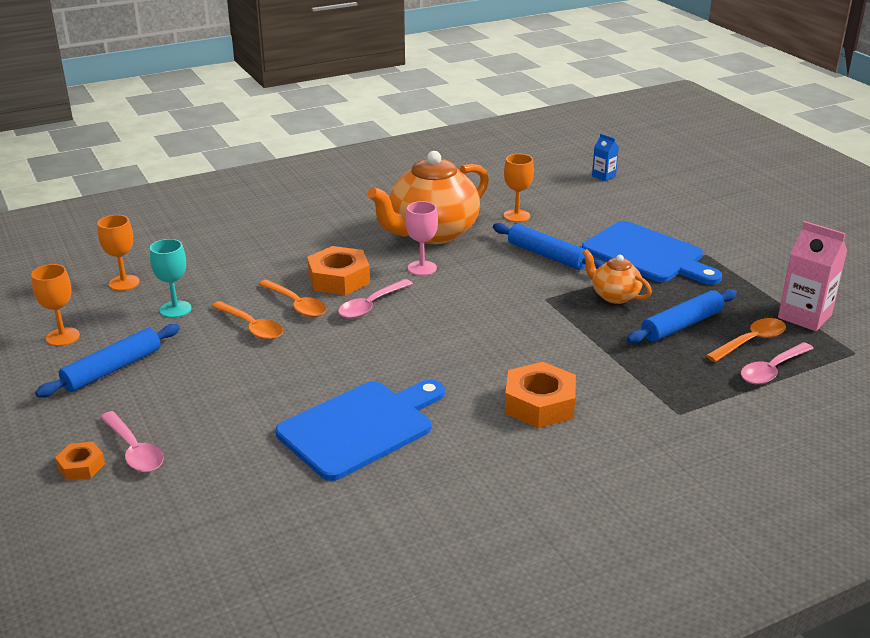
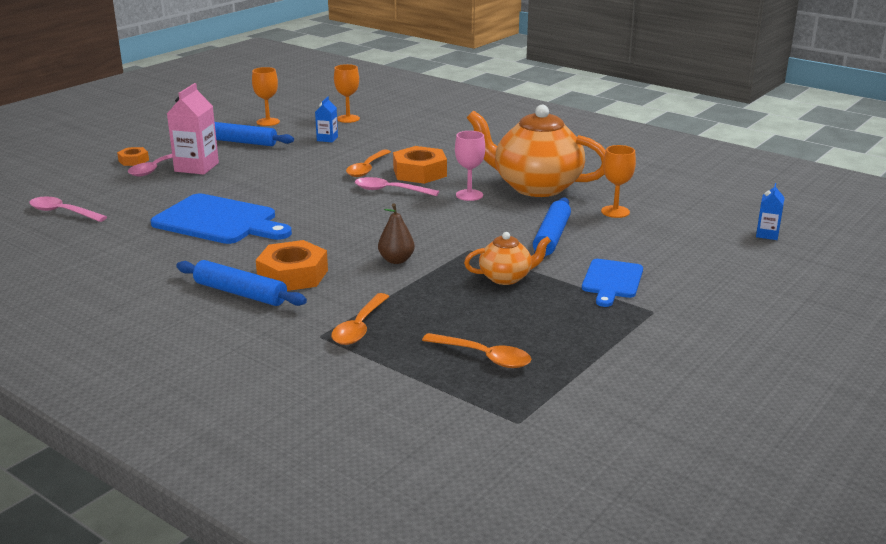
camera: 65 degrees right, 5 degrees down
(175, 309) = (327, 139): turquoise goblet -> blue carton
(252, 327) = (323, 163): orange spoon -> orange spoon (359, 327)
(543, 339) = (396, 260): none -> brown pear
(614, 296) = (506, 278): orange teapot -> orange teapot turned 60 degrees clockwise
(647, 254) = (612, 281): blue cutting board -> blue cutting board, size x0.59
(682, 325) = (482, 317): blue rolling pin -> blue rolling pin (240, 293)
(772, 370) = (435, 374): pink spoon -> pink spoon (62, 212)
(804, 316) = (571, 383): pink carton -> pink carton (196, 167)

